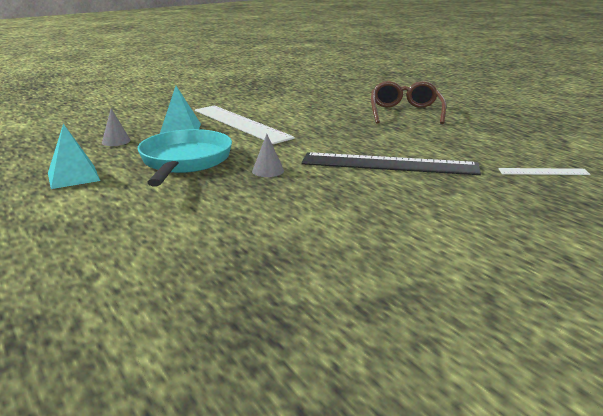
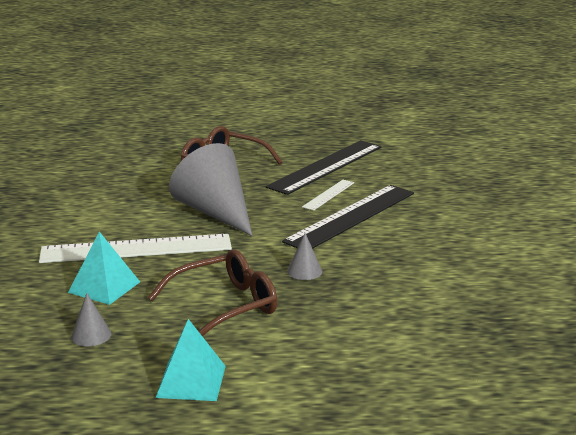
camera: 60 degrees left, 0 degrees up
(185, 161) = (224, 306): turquoise pan -> brown glasses
(325, 127) = (215, 212): none -> grey cone
(469, 136) = (326, 166): none -> black ruler
(543, 171) = (430, 172): white ruler -> white ruler (328, 194)

